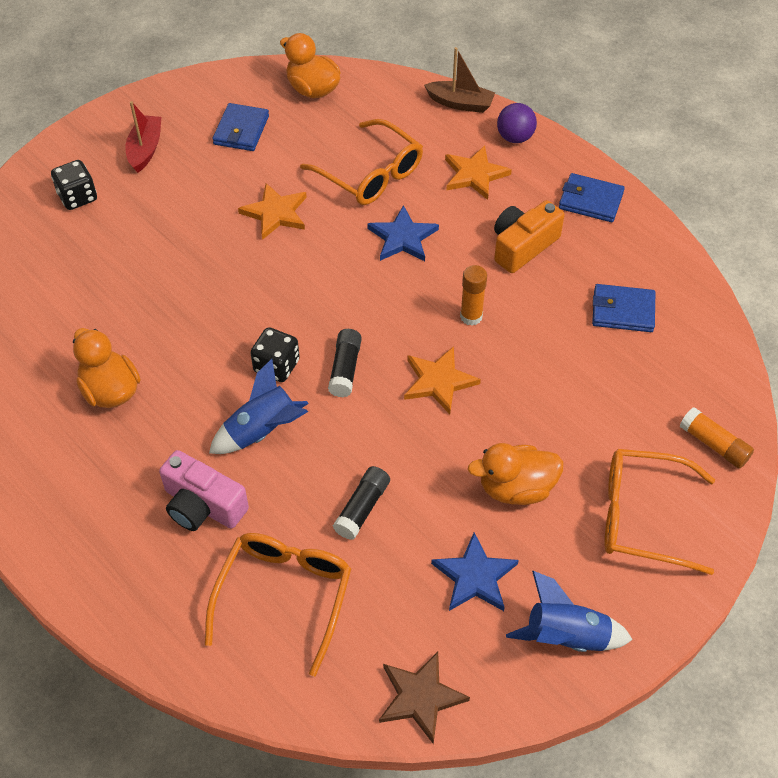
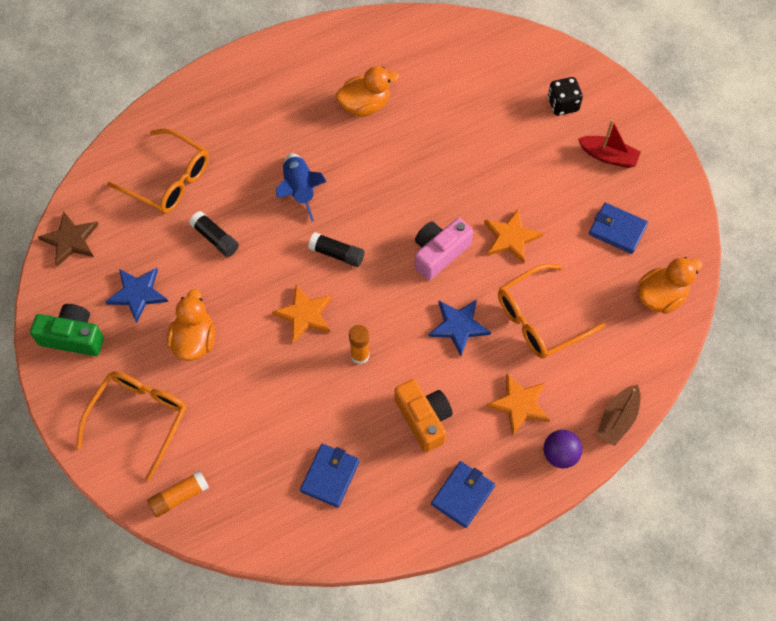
camera: 105 degrees right, 10 degrees up
(203, 505) = (252, 146): pink camera -> pink camera (439, 253)
(276, 366) = (354, 209): black dice -> none
(566, 636) = (73, 337): blue rocket -> green camera

